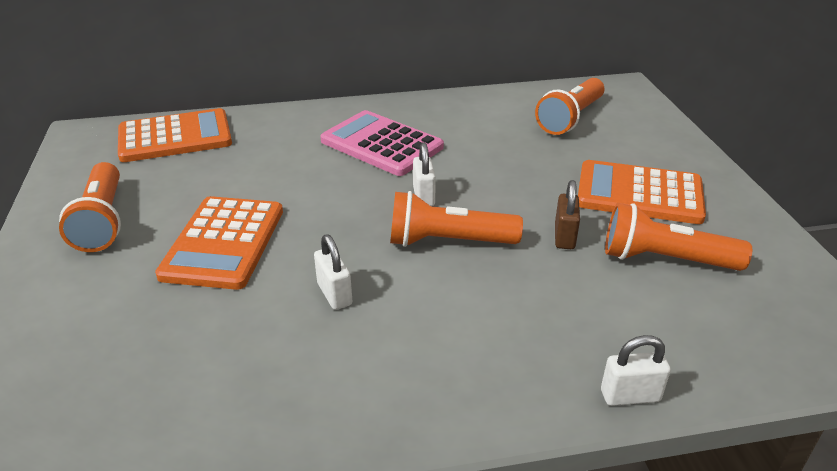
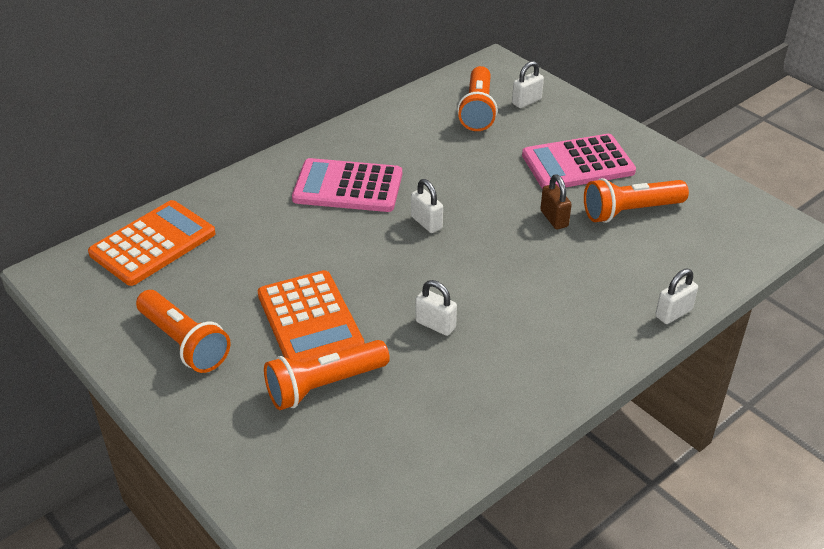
camera: 30 degrees left, 5 degrees up
(448, 241) = (477, 253): orange flashlight -> orange flashlight (324, 386)
(629, 124) = (526, 101): none -> white padlock
(639, 193) = (578, 164): orange calculator -> pink calculator

